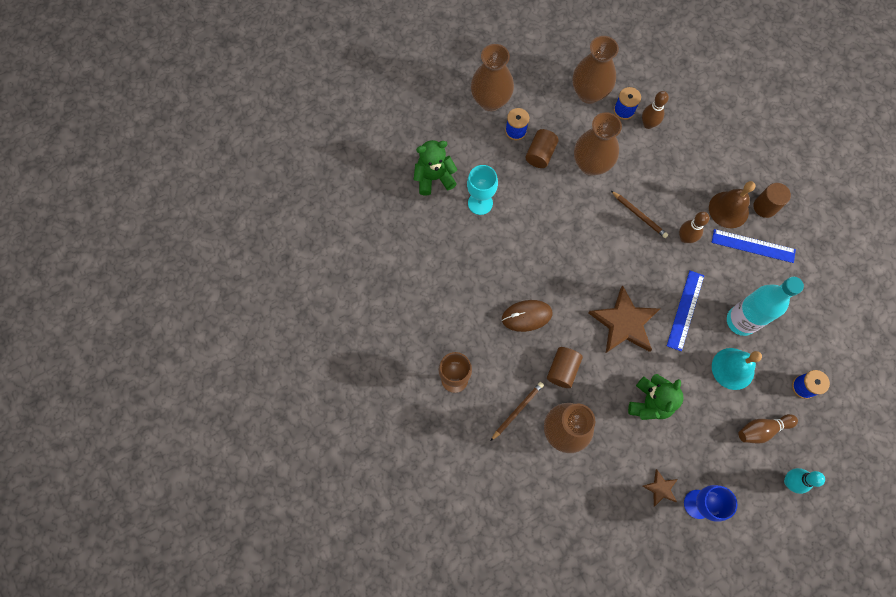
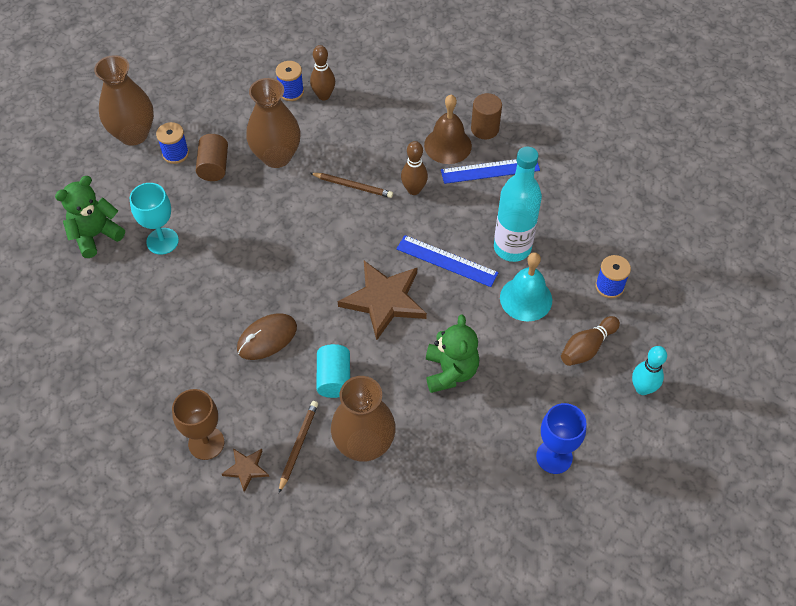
camera: 25 degrees left, 15 degrees down
(562, 370) = (334, 378): brown cylinder -> turquoise cylinder
(589, 93) = (245, 89): brown vase -> none
(660, 488) = (504, 458): brown star -> brown star (246, 469)
(685, 310) = (447, 260): blue ruler -> blue ruler turned 60 degrees counterclockwise

